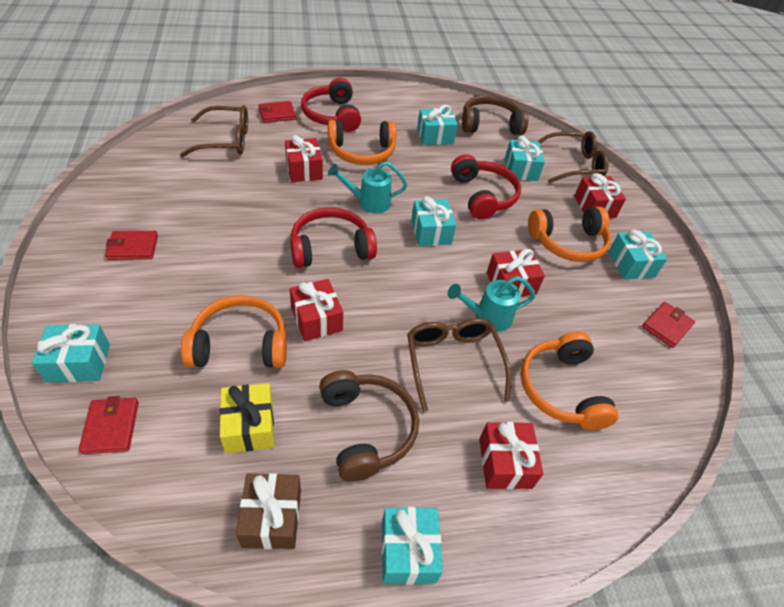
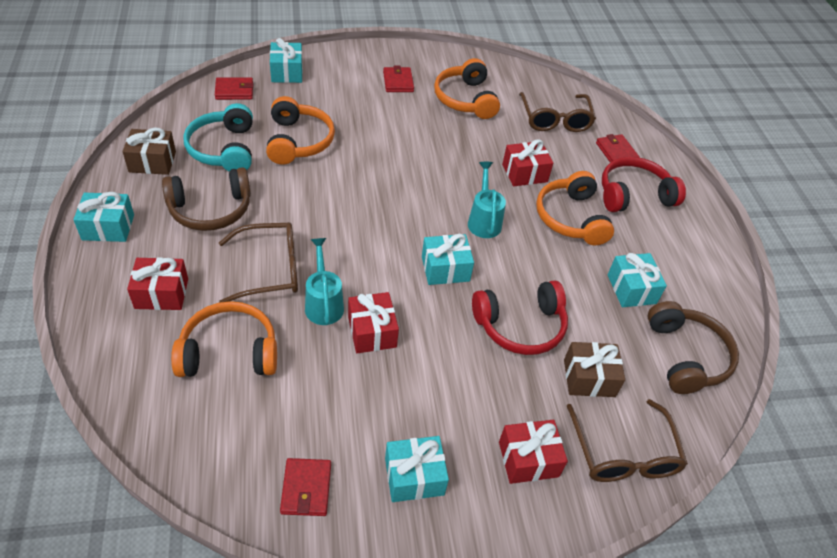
camera: 90 degrees right, 0 degrees up
(249, 426) = (224, 149): yellow gift -> turquoise headphones
(316, 319) = (323, 182): red gift -> none
(331, 248) = (411, 191): red headphones -> none
(521, 169) = (589, 378): turquoise gift -> brown gift
(568, 242) = (447, 406): orange headphones -> orange headphones (466, 99)
(666, 326) = (306, 488): red wallet -> red wallet turned 45 degrees clockwise

